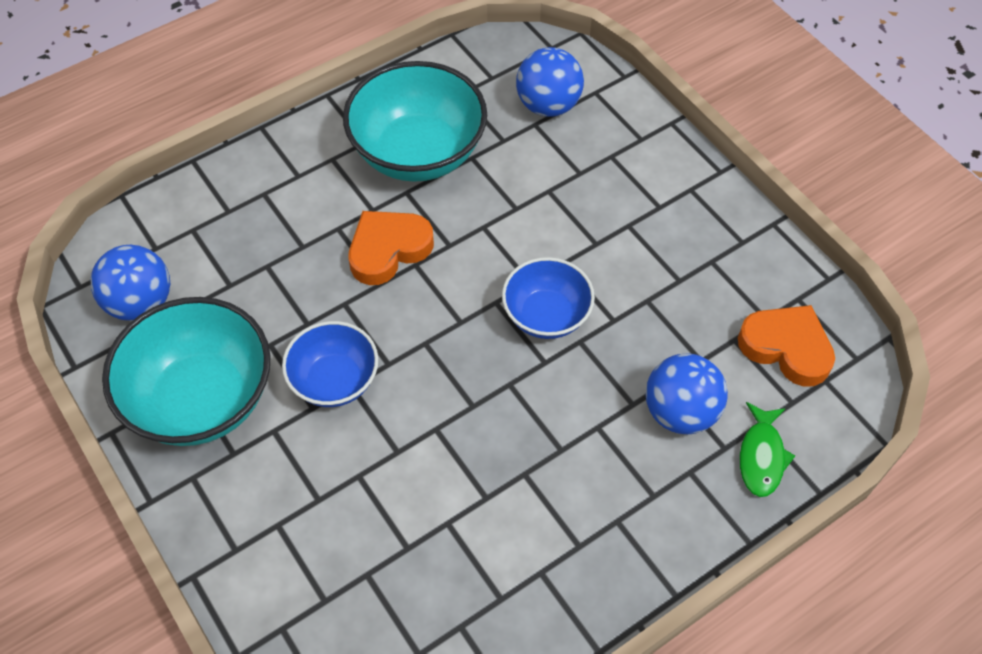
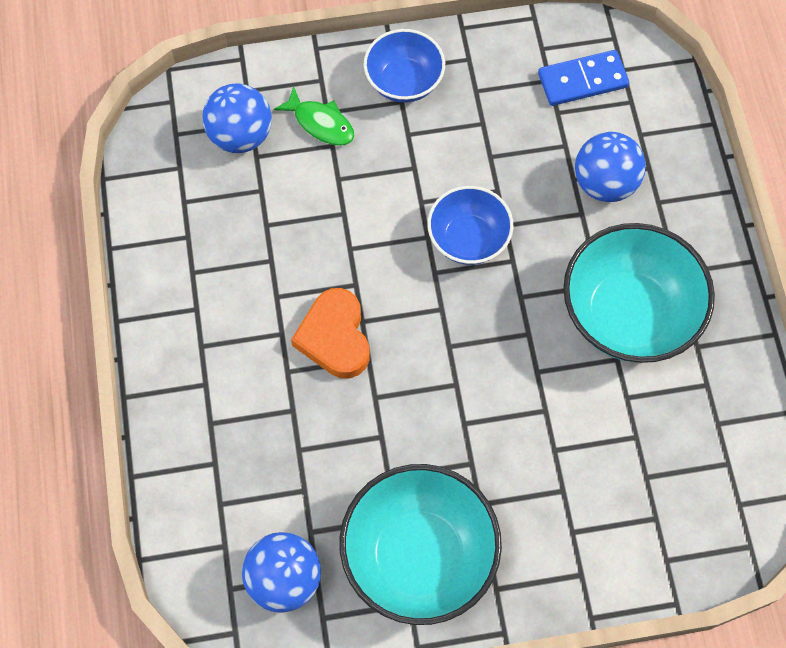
camera: 65 degrees left, 10 degrees up
(335, 381) = (453, 435): blue bowl -> blue bowl (404, 81)
(418, 153) = (236, 268): turquoise bowl -> turquoise bowl (628, 314)
(761, 456) = (667, 146): green fish -> green fish (321, 123)
(786, 348) = (582, 80): orange heart -> blue domino

